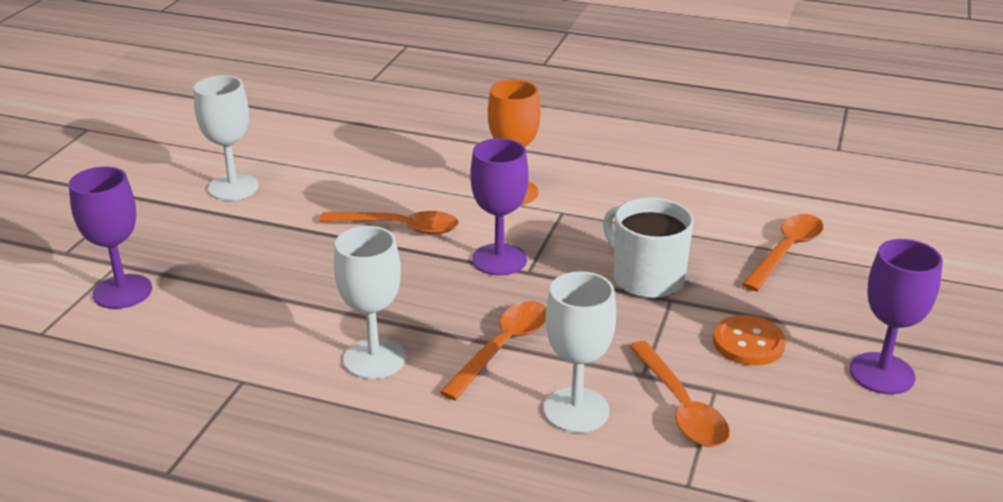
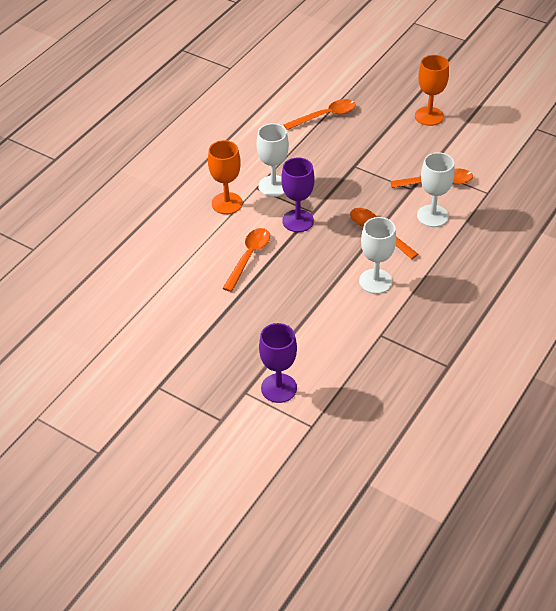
camera: 75 degrees left, 15 degrees up
(233, 187) = (168, 332): white goblet -> white goblet (273, 186)
(646, 278) = (333, 170): white mug -> none
(748, 343) = (396, 149): orange button -> none
(786, 251) = (325, 116): orange spoon -> orange spoon turned 105 degrees clockwise
(882, 373) = (429, 116): purple goblet -> orange goblet

